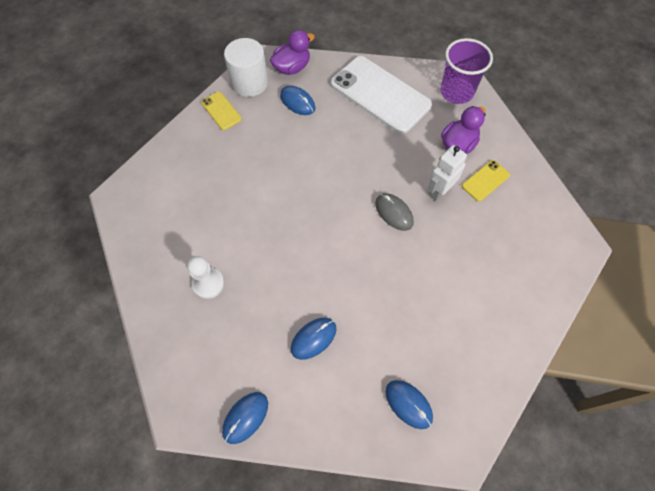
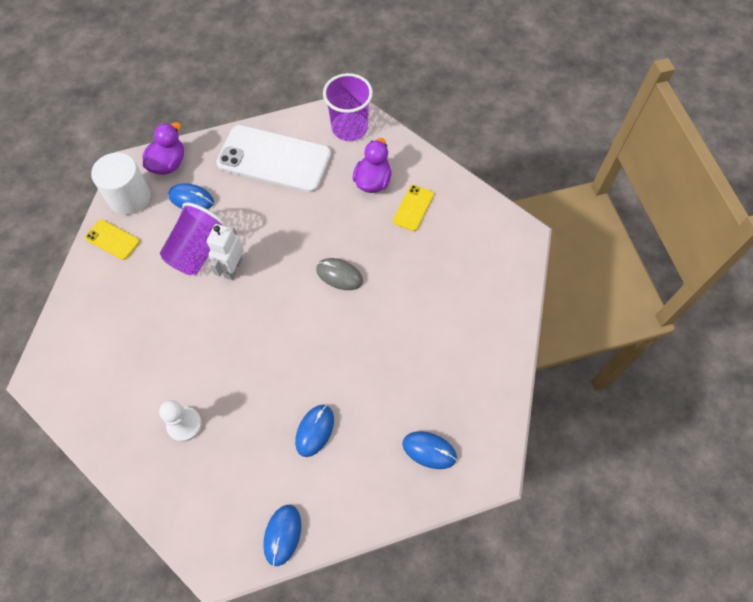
camera: 25 degrees left, 0 degrees up
(284, 146) = (198, 251): none -> purple cup
(439, 191) = (374, 236): white robot -> white robot (232, 268)

